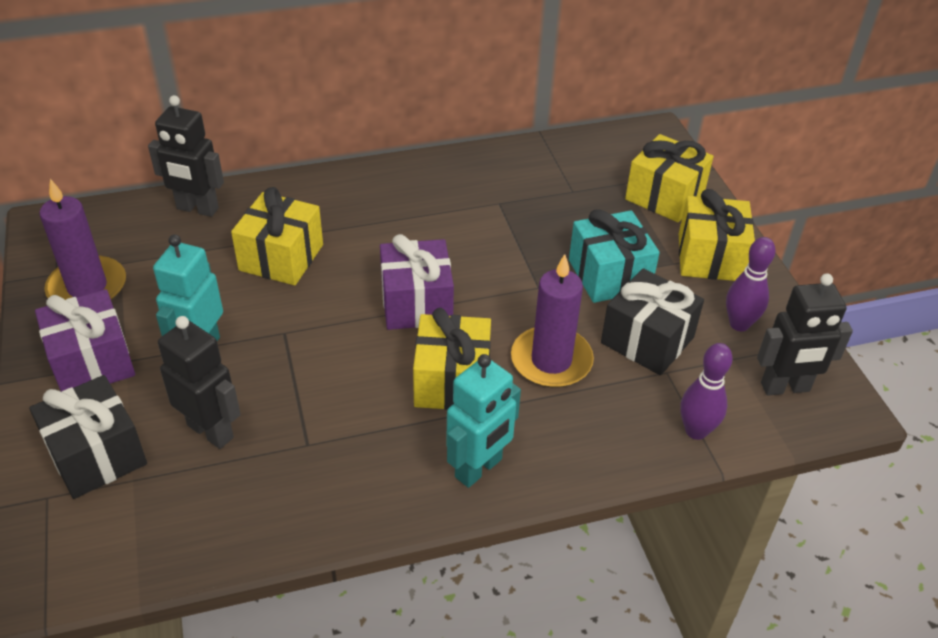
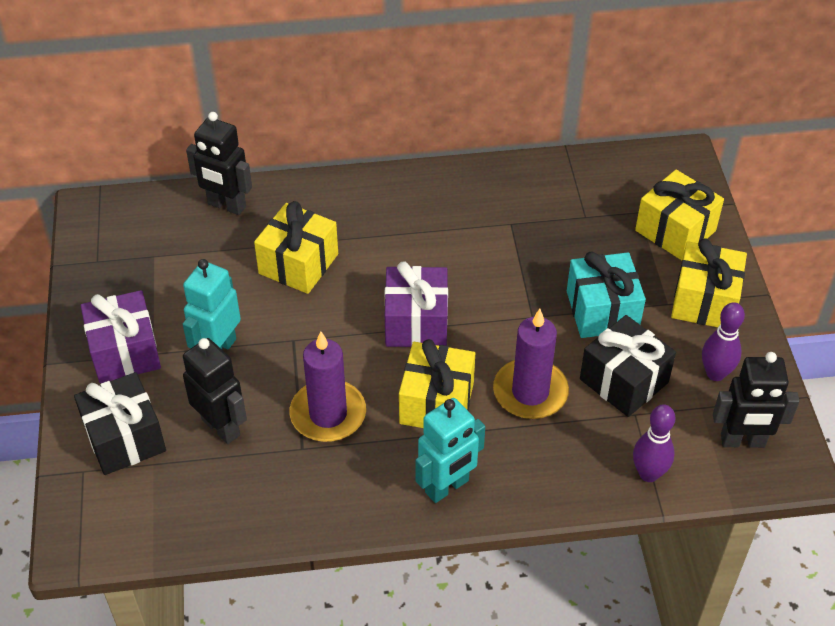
camera: 10 degrees right, 5 degrees up
(87, 287) = (124, 278): purple candle -> purple candle (328, 414)

